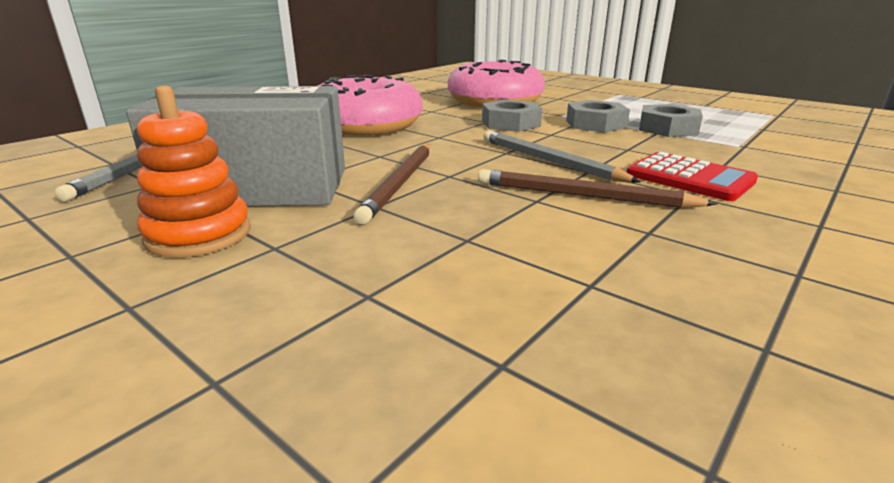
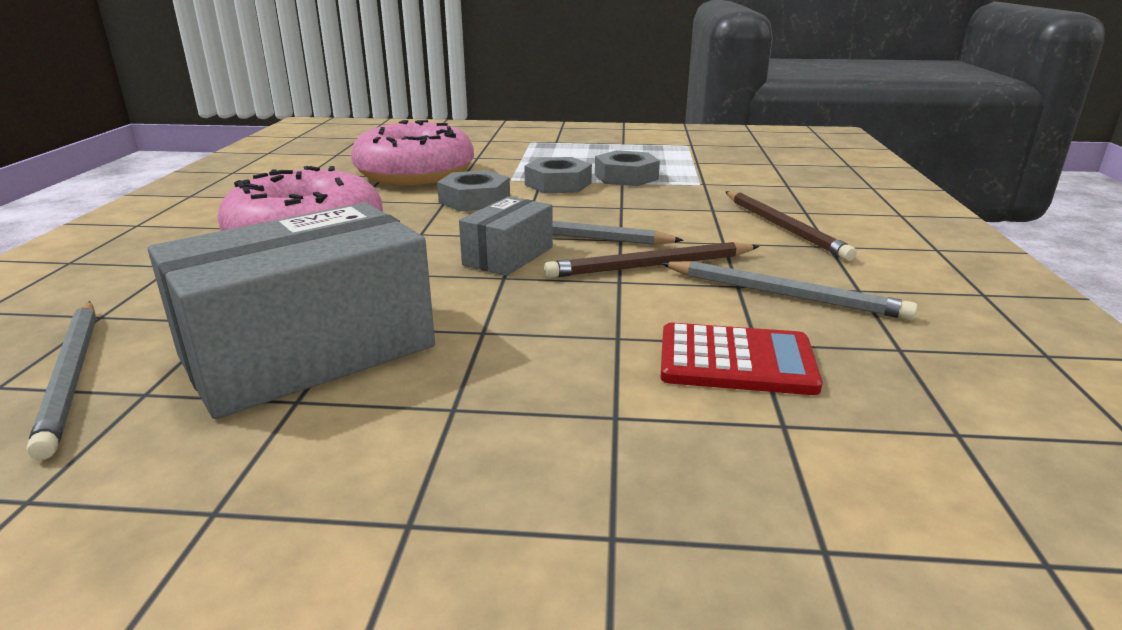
camera: 35 degrees left, 0 degrees up
(199, 234) = (341, 427): orange stacking toy -> none
(400, 183) = (469, 300): brown pencil -> brown pencil (783, 227)
(475, 163) = (508, 256): none -> grey box
(689, 178) = (704, 226): red calculator -> red calculator (736, 361)
(690, 253) = (784, 294): none -> grey pencil

